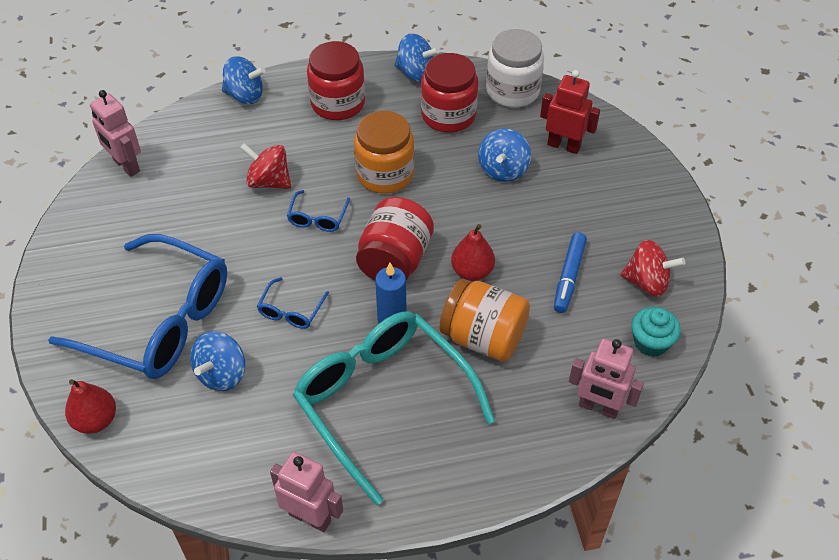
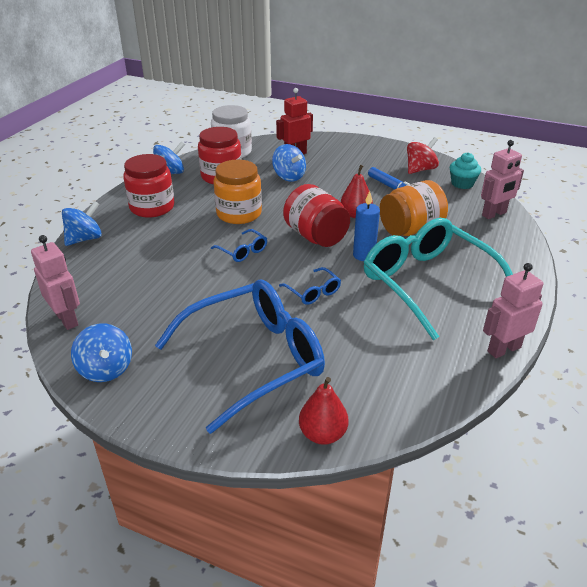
camera: 55 degrees left, 15 degrees down
(126, 166) = (67, 319): pink robot -> pink robot turned 120 degrees counterclockwise
(222, 374) = (339, 345): blue spinning top -> blue spinning top (106, 369)
(269, 181) = (182, 258): red spinning top -> none
(382, 401) = (428, 283): turquoise glasses -> turquoise glasses turned 60 degrees clockwise

